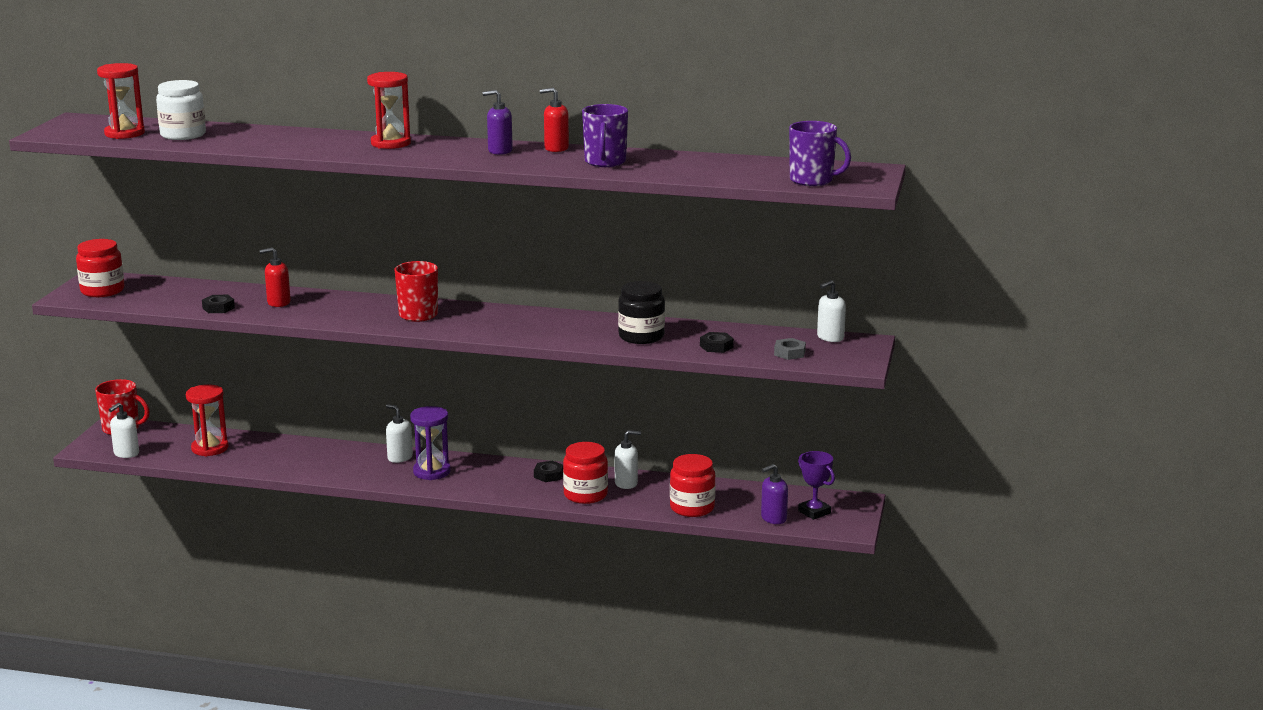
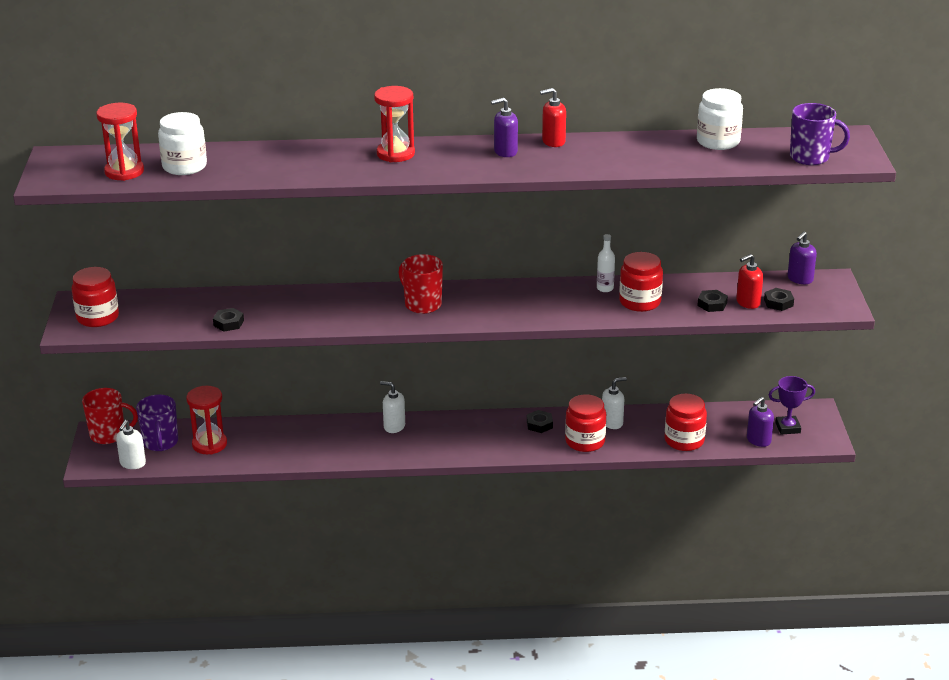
camera: 15 degrees left, 10 degrees up
(278, 303) = (281, 308): red soap dispenser -> red soap dispenser (748, 302)
(432, 472) = (433, 438): purple hourglass -> none
(605, 162) = (612, 155): purple mug -> purple mug (160, 443)
(614, 322) = (605, 288): none -> white bottle
(641, 336) = (640, 302): black jar -> red jar
(726, 162) = (718, 141): none -> white jar
(789, 353) = (778, 303): grey nut -> black nut
(814, 512) = (787, 428): purple trophy -> purple trophy turned 45 degrees counterclockwise
(830, 337) = (800, 279): white soap dispenser -> purple soap dispenser

